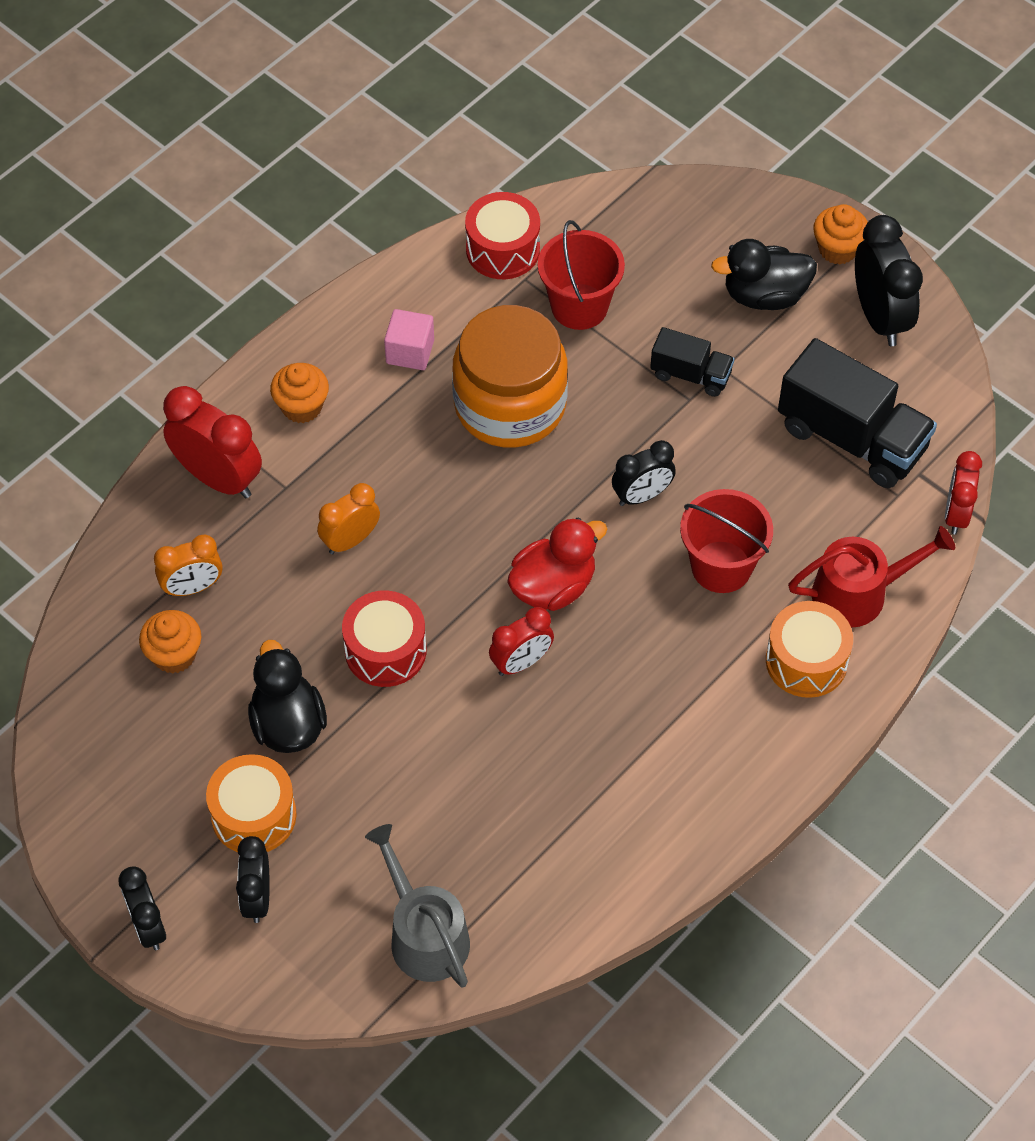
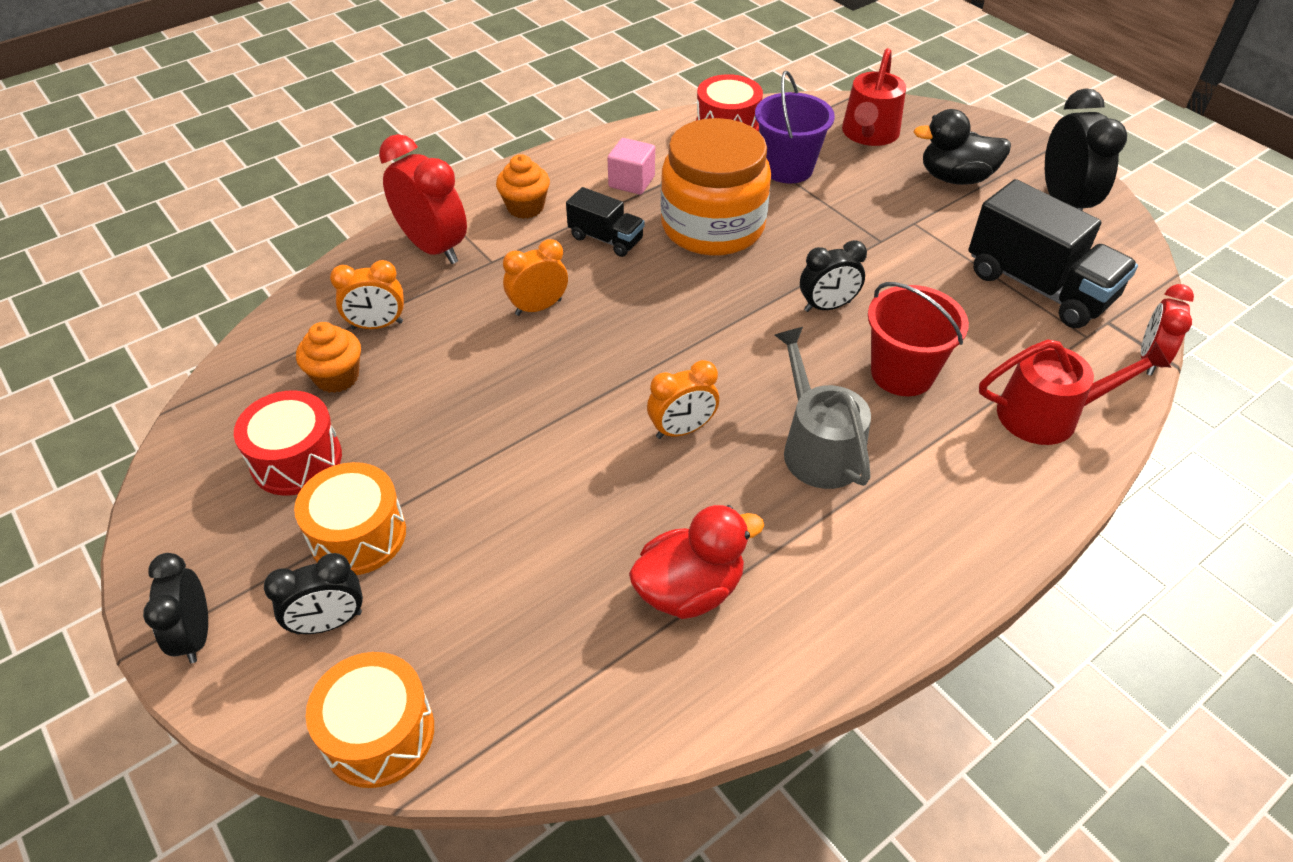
camera: 10 degrees right, 10 degrees down
(257, 897) = (329, 622): black clock -> black clock turned 120 degrees counterclockwise
(288, 724) = (426, 453): black duck -> none
(385, 650) = (545, 401): red drum -> red drum (296, 460)
(425, 935) = (507, 697): grey watering can -> grey watering can (818, 448)
(521, 662) = (682, 430): red clock -> orange clock
(553, 586) = (727, 368): red duck -> red duck (689, 589)
(579, 306) = (787, 168): red bucket -> purple bucket
(665, 238) = (869, 134): none -> red watering can
(690, 375) = (883, 224): black truck -> black truck (606, 239)
(806, 661) = (990, 469): orange drum -> orange drum (379, 733)
(837, 249) = (1023, 155): orange cupcake -> none

